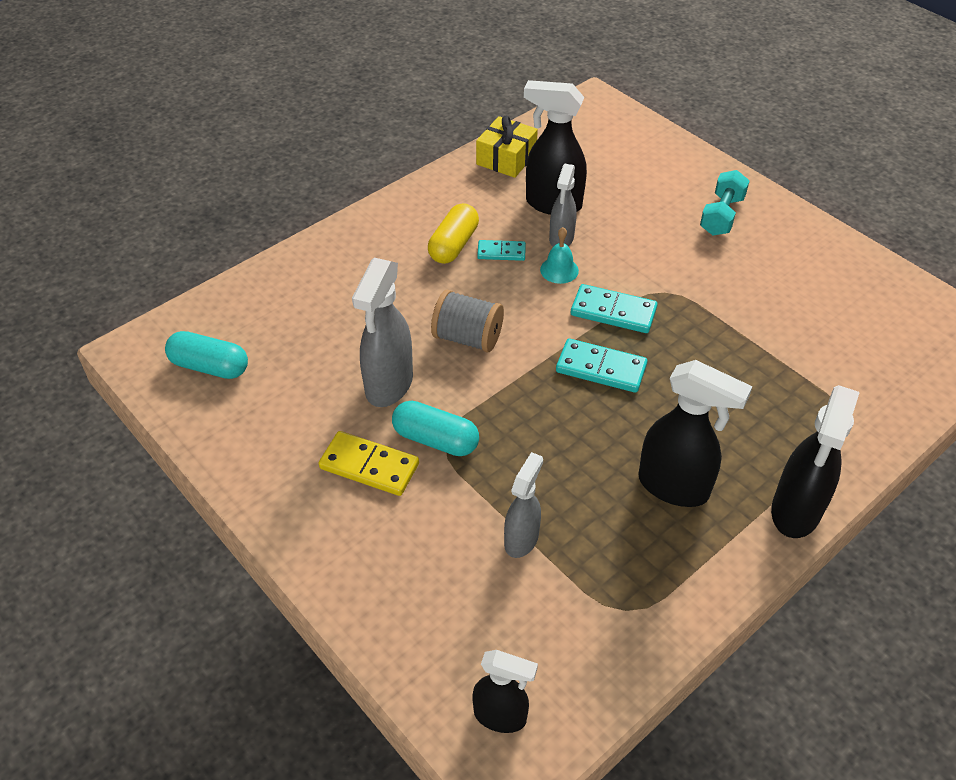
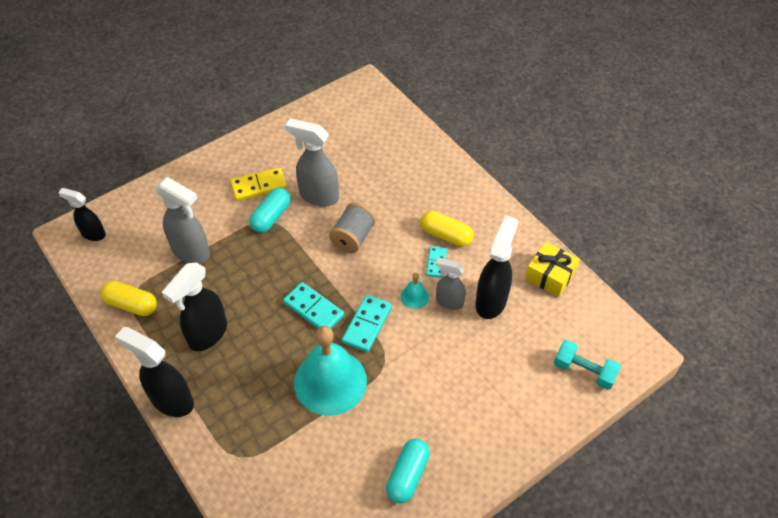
camera: 95 degrees right, 5 degrees up
(210, 366) = (347, 116): turquoise capsule -> turquoise capsule (407, 475)
(369, 466) = (259, 186): yellow domino -> yellow domino turned 45 degrees clockwise
(501, 716) = (93, 234): black spray bottle -> black spray bottle turned 90 degrees clockwise
(521, 539) = (191, 252): grey spray bottle -> grey spray bottle, size x1.60
(601, 368) = (314, 309): turquoise domino -> turquoise domino turned 75 degrees counterclockwise
(645, 607) = (131, 305): none -> yellow capsule
(708, 340) = (330, 381): none -> turquoise bell
(721, 215) = (473, 423): turquoise dumbbell -> turquoise dumbbell (584, 371)

